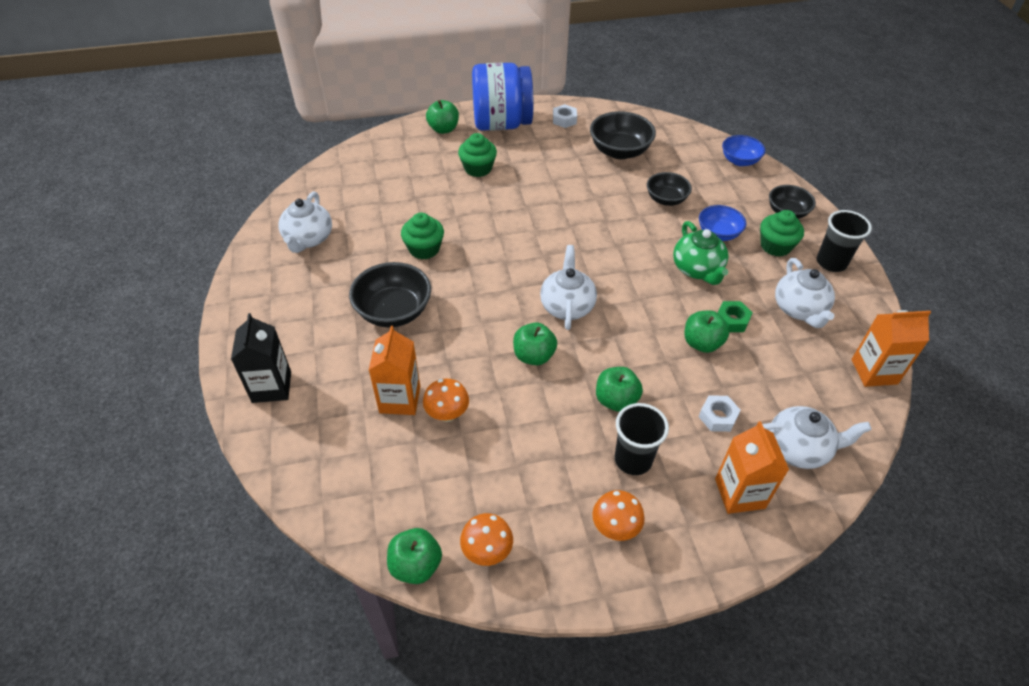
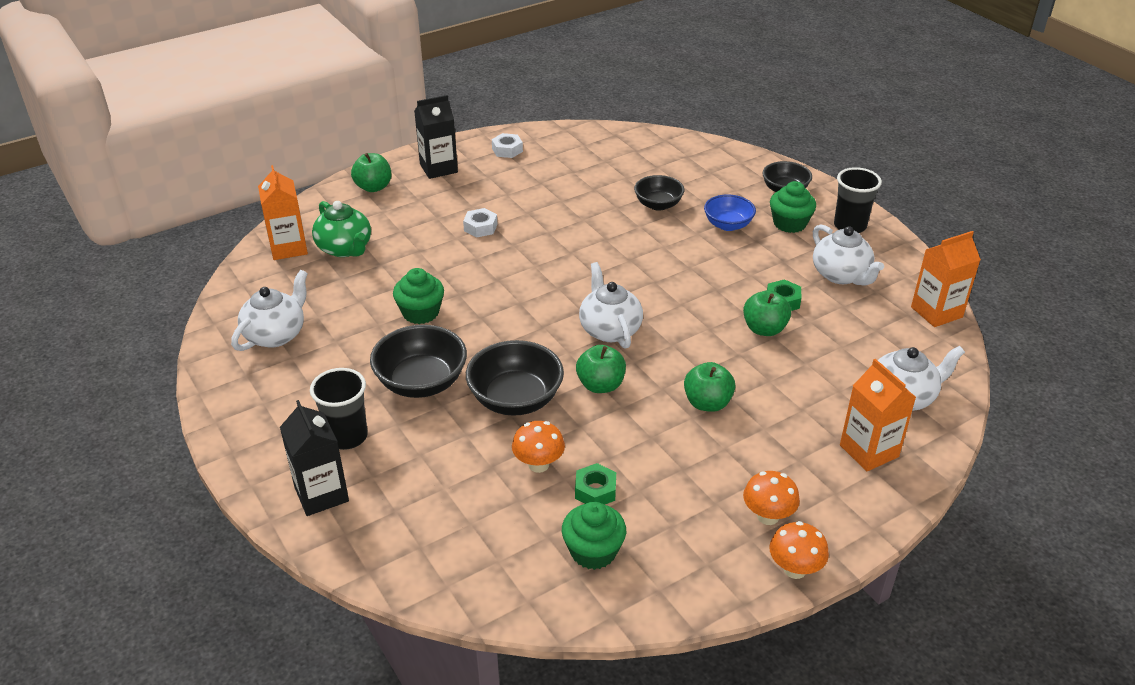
camera: 20 degrees left, 10 degrees down
(308, 239) = (276, 335): white teapot -> white teapot turned 135 degrees counterclockwise
(400, 399) = (478, 465): orange carton -> orange carton (288, 248)
(416, 565) = (585, 613): green apple -> none
(478, 168) = (436, 219): green cupcake -> green cupcake (593, 551)
(481, 453) = (595, 491): none -> green nut
(487, 551) = (652, 577): orange mushroom -> orange mushroom (794, 569)
(502, 124) = (438, 168): blue jar -> black carton
(619, 151) = (584, 169): black bowl -> black bowl (515, 399)
(633, 460) = (753, 451): black cup -> black cup (347, 437)
(697, 269) = (724, 263): green teapot -> green teapot (345, 248)
(717, 417) = (814, 390): white nut -> white nut (480, 227)
(739, 161) = (713, 152): blue bowl -> none

